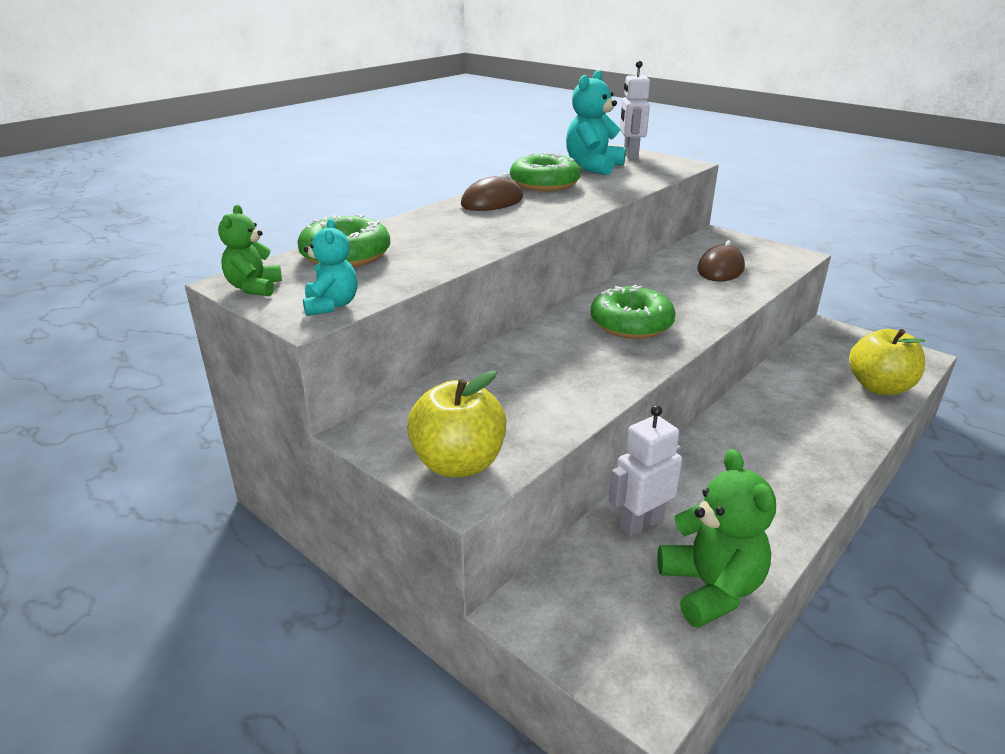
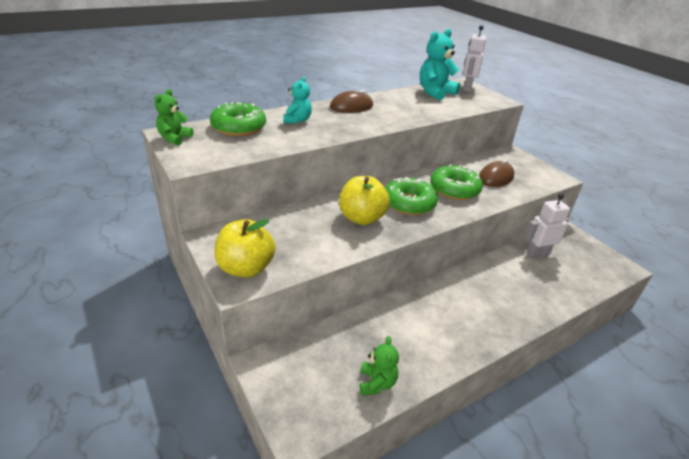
camera: 15 degrees right, 5 degrees up
(331, 305) = (206, 158): turquoise teddy bear -> turquoise teddy bear (297, 120)
(544, 184) = (394, 99): green donut -> green donut (454, 189)
(640, 524) = (359, 330): white robot -> white robot (537, 254)
(711, 588) = (376, 383): green teddy bear -> green teddy bear, size x0.61
(879, 387) = (578, 282): yellow apple -> yellow apple (362, 218)

